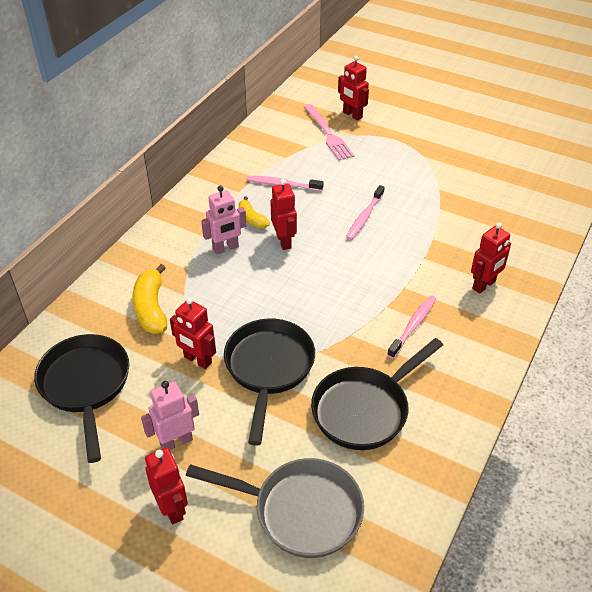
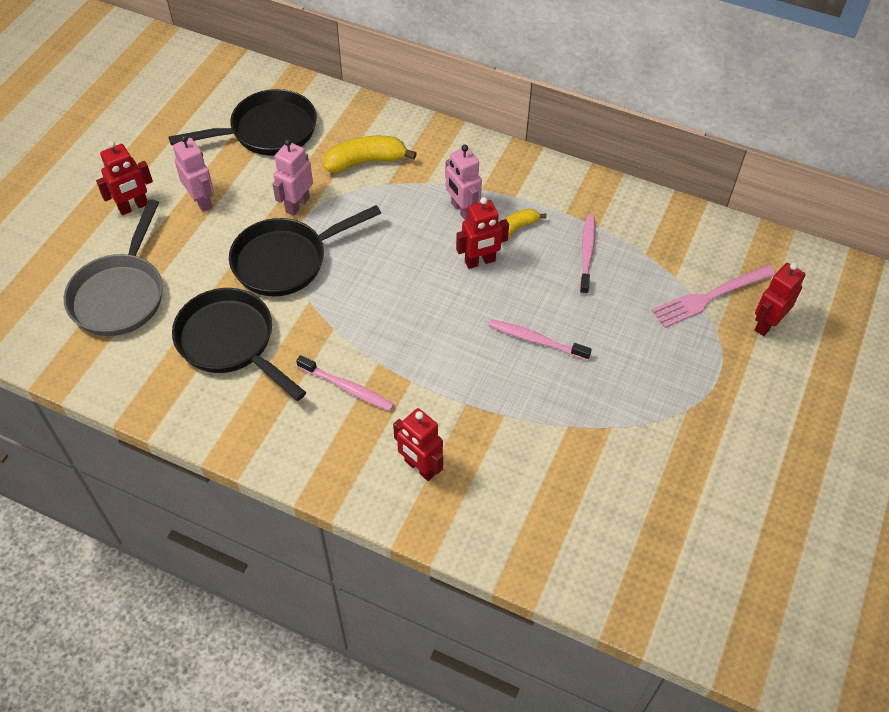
camera: 85 degrees right, 10 degrees up
(197, 360) = (297, 205): red robot -> pink robot
(269, 368) = (286, 261): black pan -> black pan turned 150 degrees clockwise

